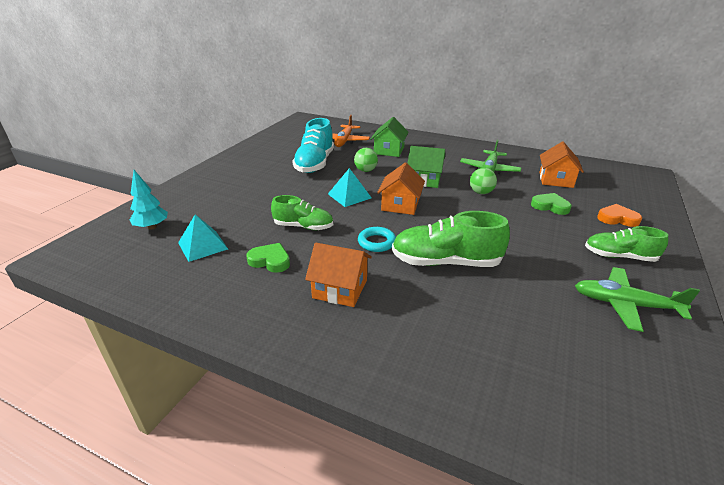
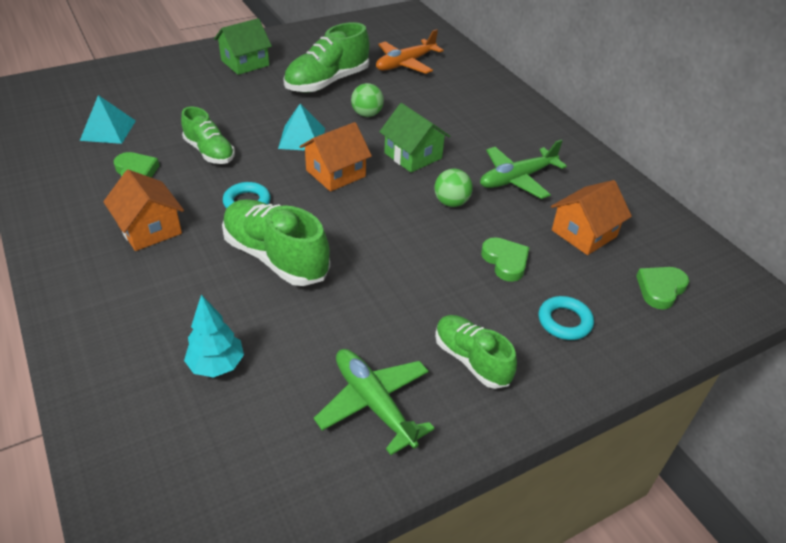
camera: 35 degrees right, 10 degrees up
(152, 227) = (96, 92): turquoise tree -> turquoise tree (217, 365)
(315, 164) = (327, 82): turquoise shoe -> green shoe
(389, 150) = (436, 98): green house -> green house (245, 63)
(617, 218) = (564, 321): orange heart -> turquoise ring
(620, 187) = (660, 289): none -> green heart

